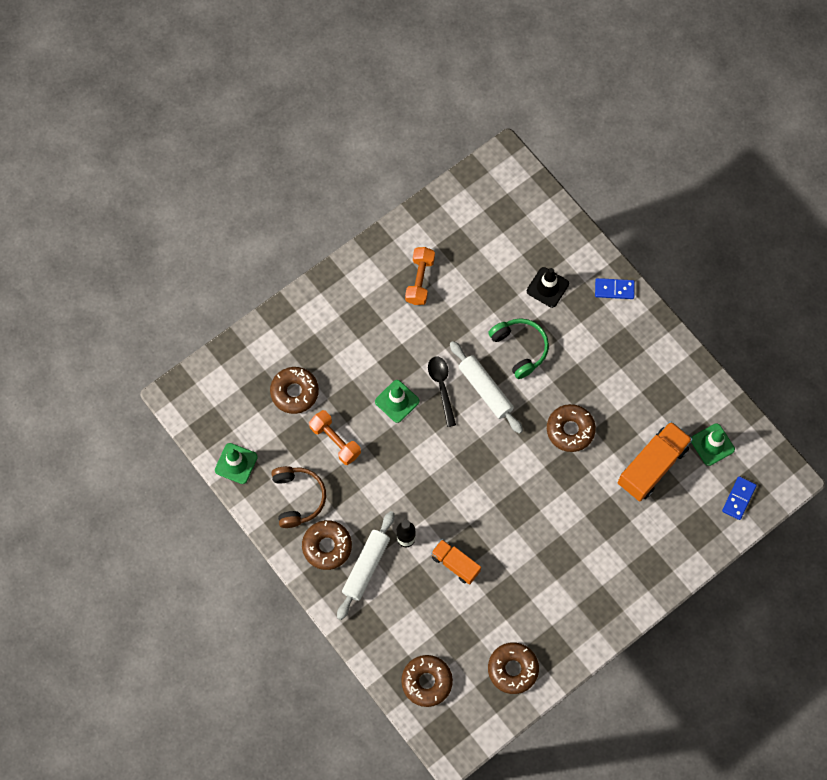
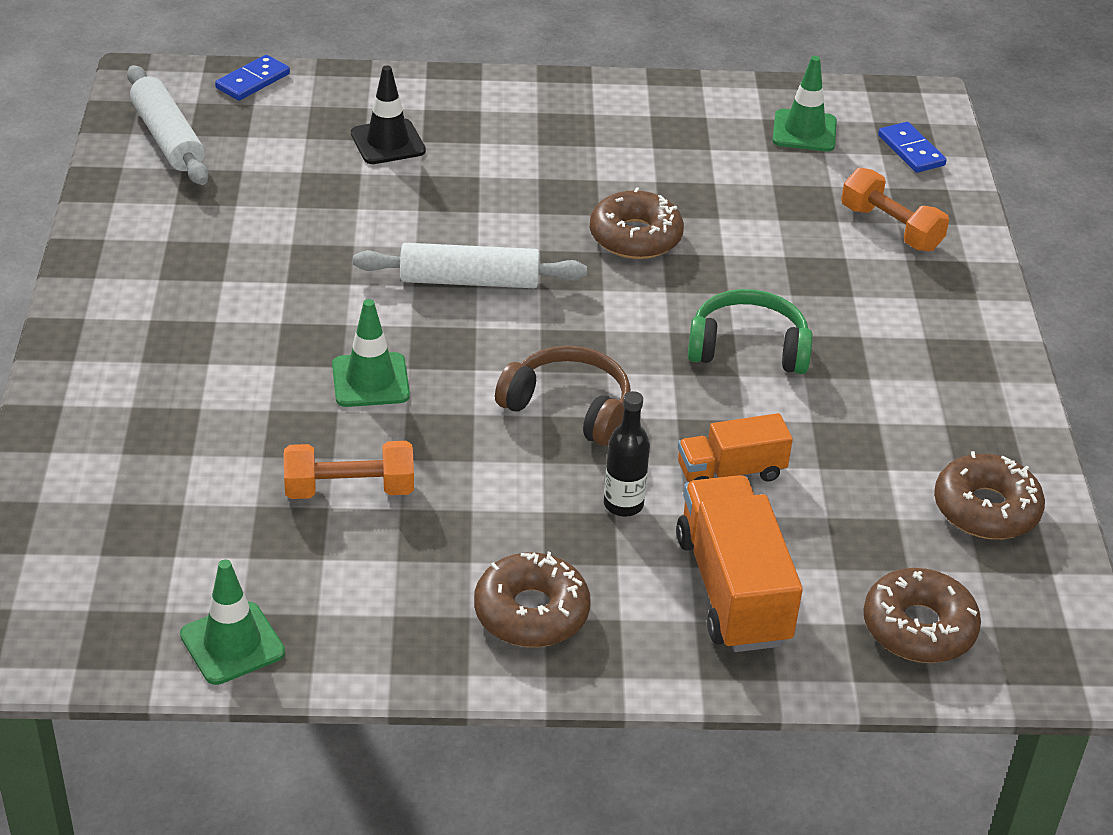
camera: 55 degrees left, 30 degrees down
(294, 392) = (200, 488): brown donut -> none
(298, 498) = (397, 598): brown headphones -> brown headphones (568, 408)
(366, 567) = (623, 583): white rolling pin -> white rolling pin (167, 138)
(420, 280) = (206, 248): orange dumbbell -> orange dumbbell (890, 228)
(441, 387) = (408, 321): black spoon -> none
(520, 348) = (447, 215): green headphones -> green headphones (748, 348)
(614, 289) = (470, 91): blue domino -> blue domino (253, 81)
(652, 466) = (779, 195): orange truck -> orange truck (732, 590)

